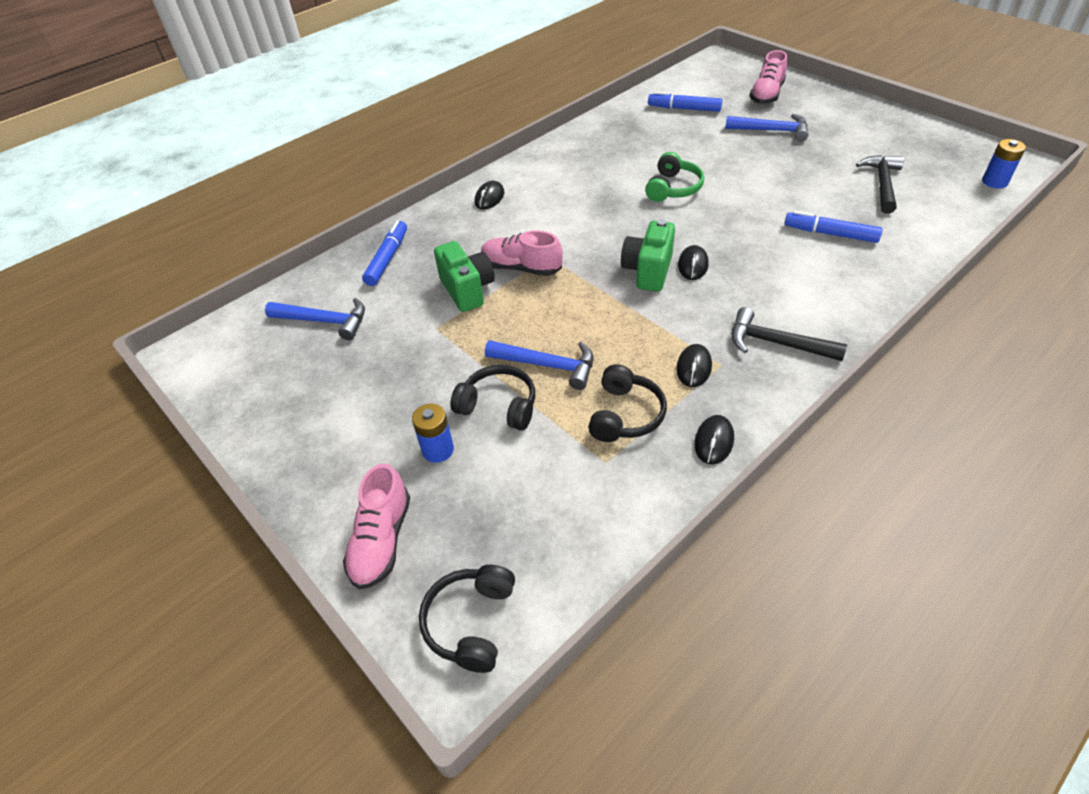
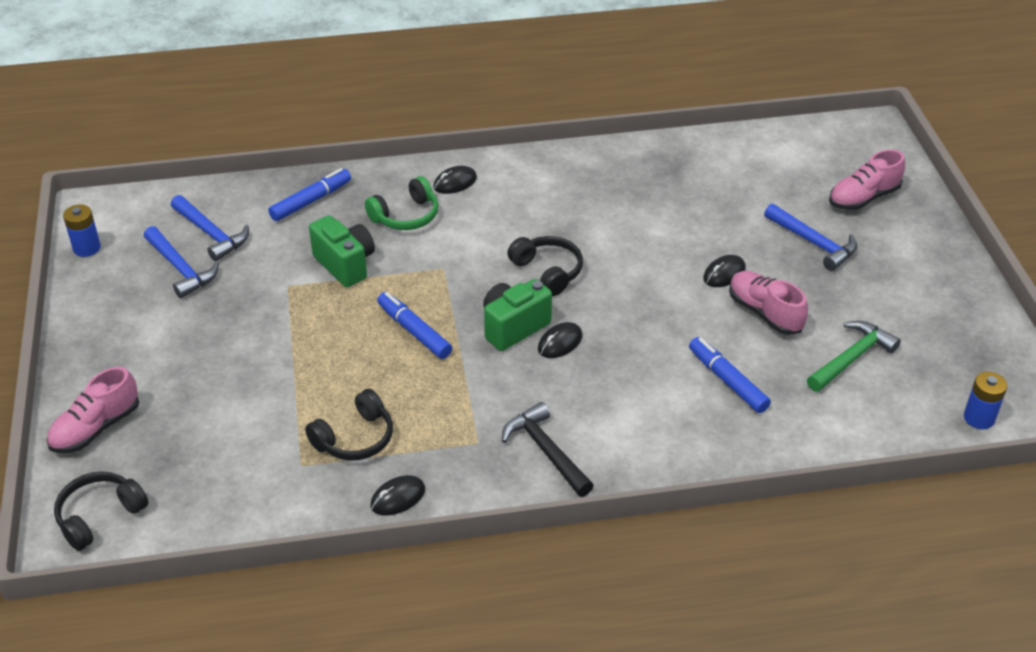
camera: 30 degrees right, 5 degrees down
(438, 450) = (193, 386): blue battery -> blue battery (87, 248)
(467, 290) = (345, 265): green camera -> green camera turned 45 degrees counterclockwise
(499, 406) = (269, 377): black headphones -> black headphones (548, 271)
(521, 268) = (410, 267): pink shoe -> pink shoe (764, 313)
(547, 365) = (339, 365): blue hammer -> blue hammer (180, 269)
(673, 188) = (634, 257): green headphones -> green headphones (406, 216)
(684, 108) = (753, 173): blue marker -> blue marker (414, 331)
(694, 368) = (452, 432): black mouse -> black mouse (724, 274)
(882, 184) = (851, 358): black hammer -> green hammer

